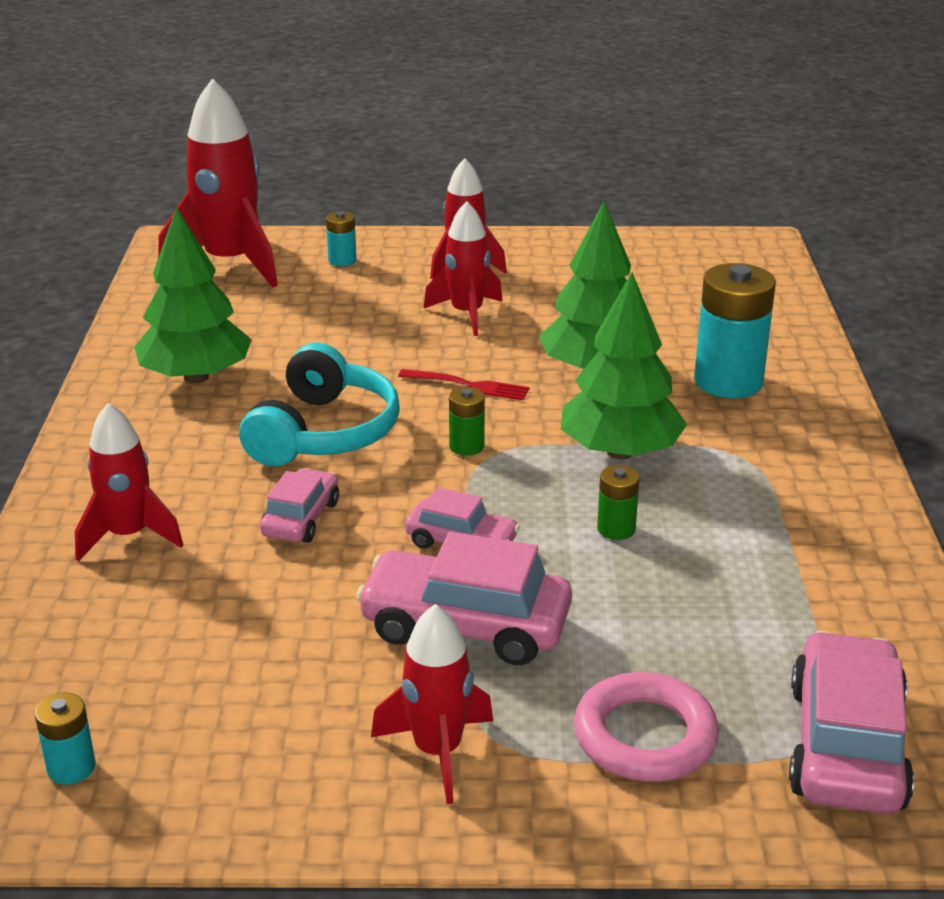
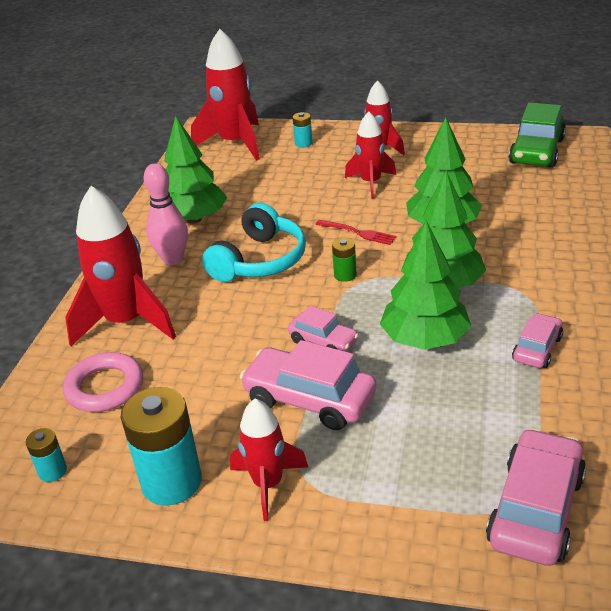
camera: 15 degrees right, 5 degrees up
(129, 536) = (126, 322): red rocket -> red rocket, size x1.66
(178, 438) = (173, 259): none -> pink bowling pin
(301, 518) = (229, 318): pink car -> pink car (537, 349)
(616, 529) = (425, 339): green battery -> green tree
(645, 736) = (402, 488): pink ring -> pink ring (105, 387)
(702, 263) = (536, 151): none -> green car
(728, 382) = (530, 238): turquoise battery -> turquoise battery (171, 482)

